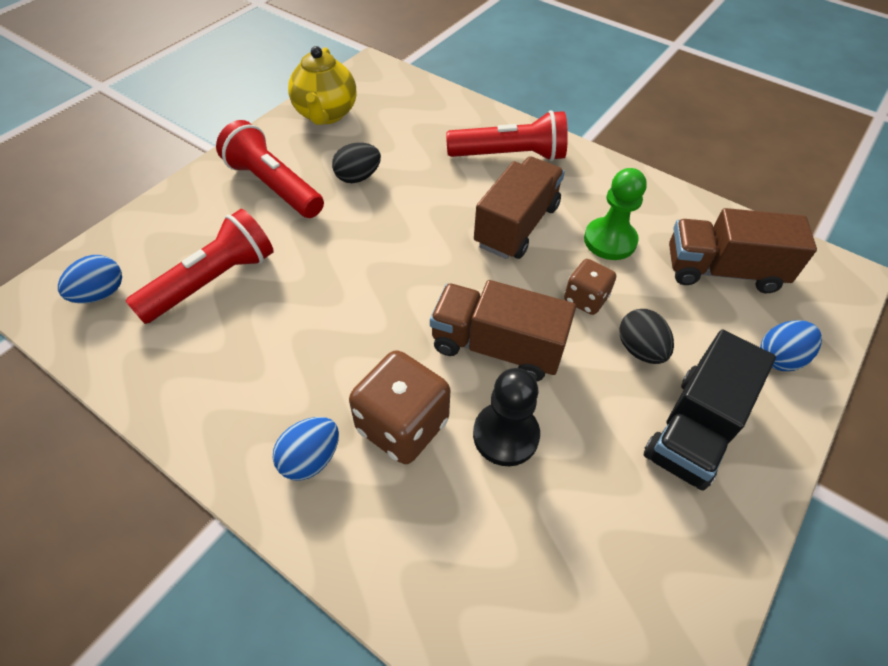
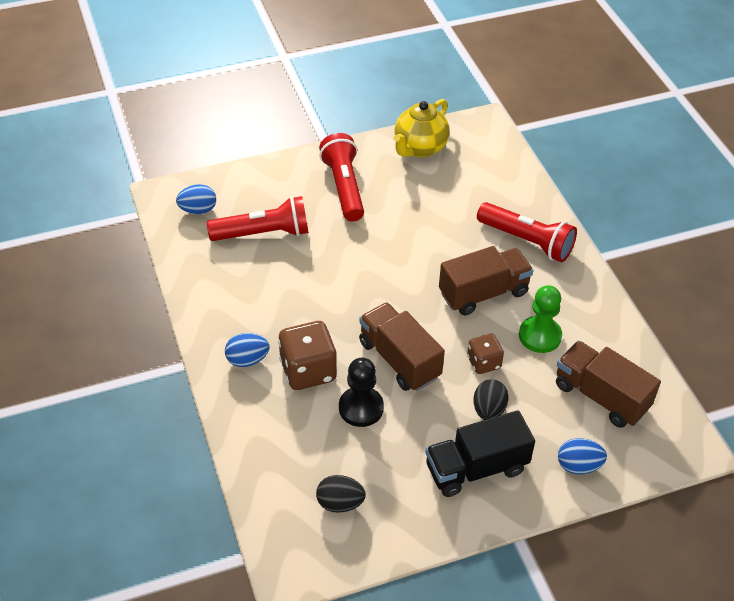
camera: 35 degrees right, 5 degrees down
(358, 177) = (404, 207): black egg -> black egg (340, 503)

